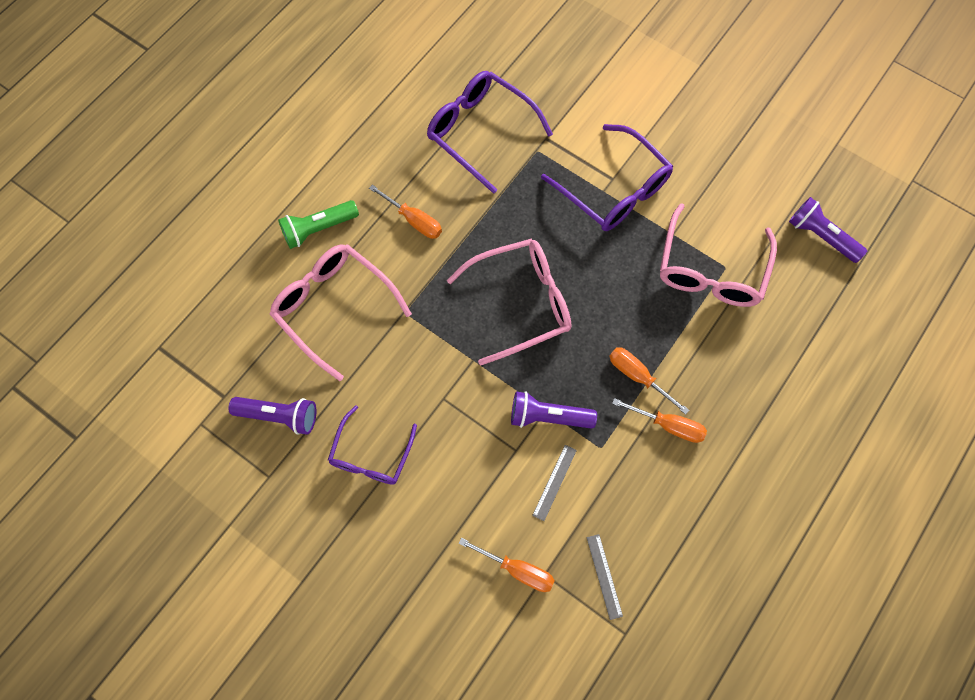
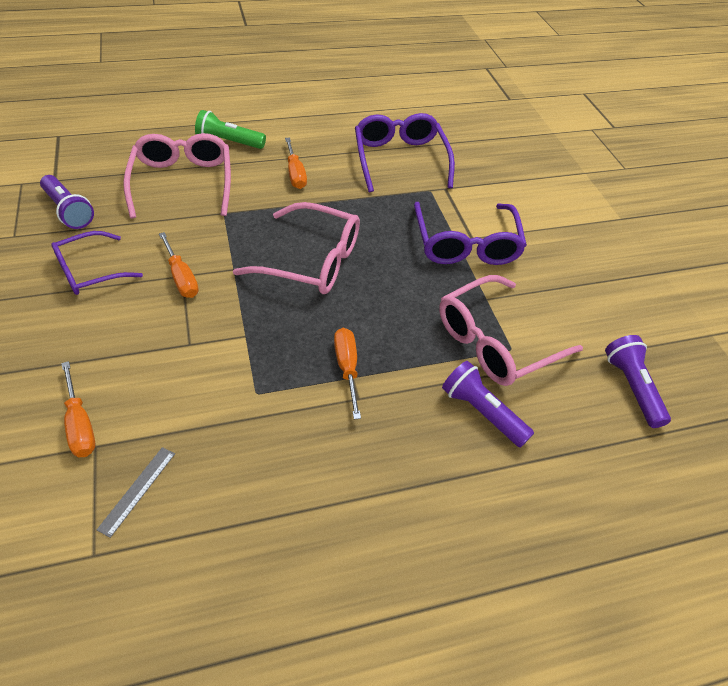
camera: 35 degrees right, 20 degrees down
(548, 416) = (241, 341): purple flashlight -> purple flashlight (481, 412)
(554, 482) = (189, 387): grey ruler -> none
(668, 425) = (332, 421): orange screwdriver -> orange screwdriver (181, 277)

